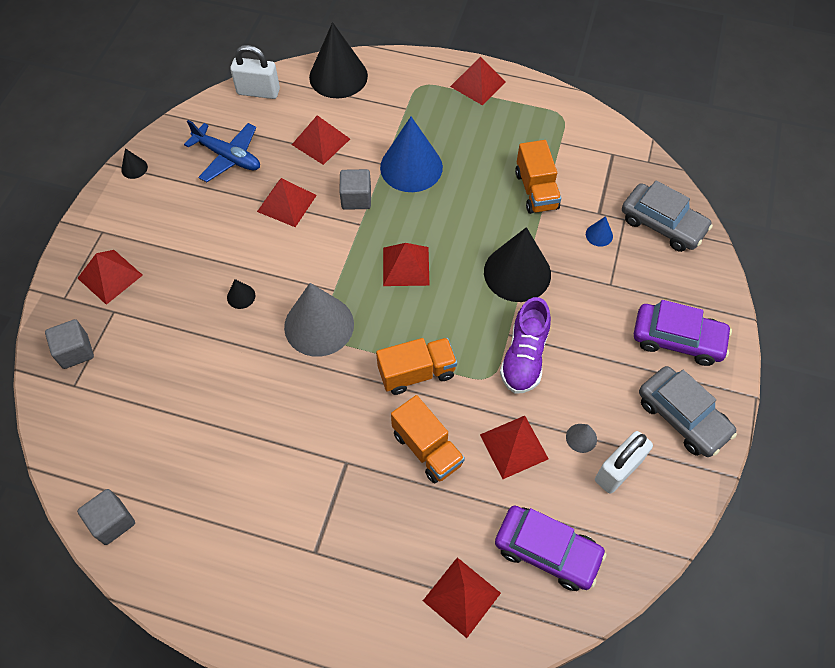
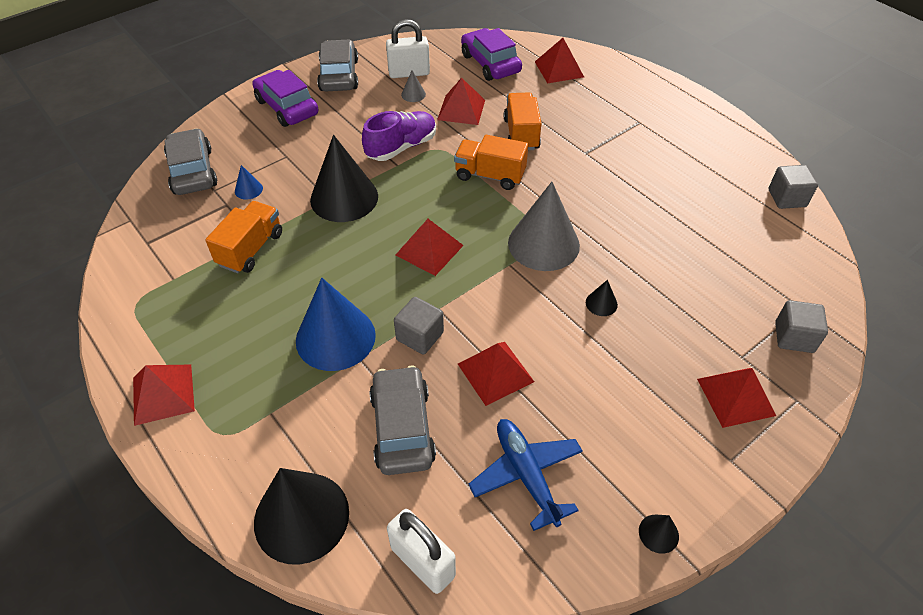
camera: 145 degrees left, 10 degrees down
(321, 141) = (402, 428): red pyramid -> grey car

